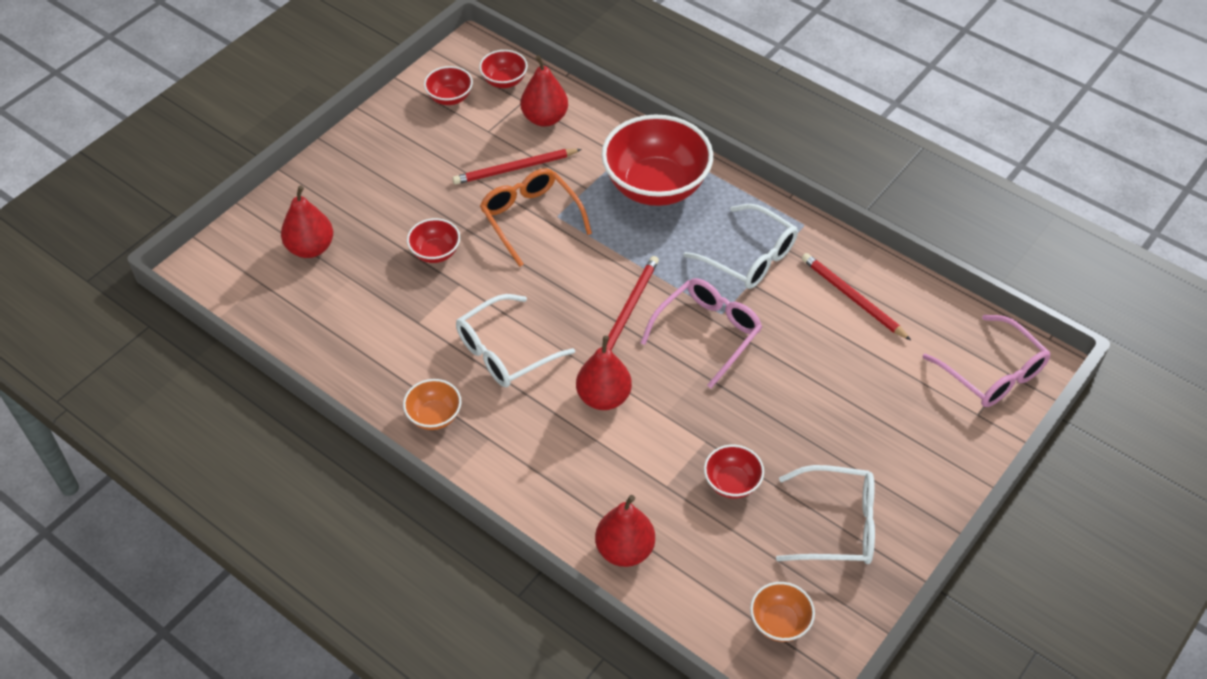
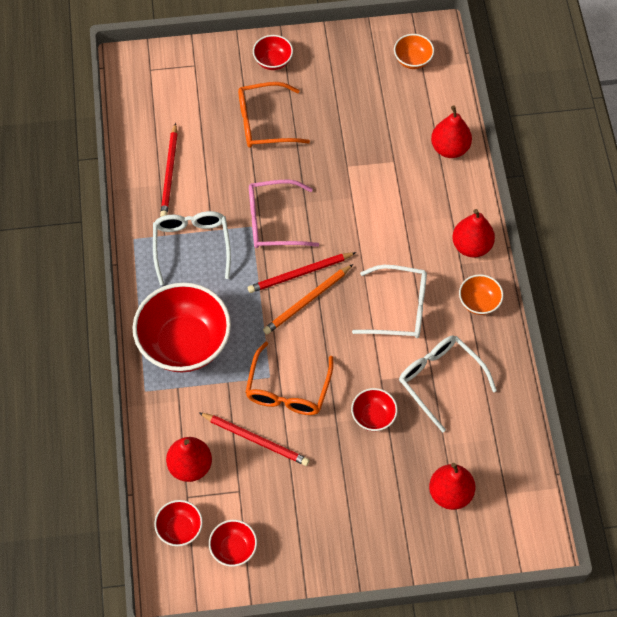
camera: 135 degrees left, 10 degrees up
(595, 293) = (307, 301): none -> orange pencil
(603, 397) = (373, 234): red pear -> red pear (471, 246)
(732, 483) = (359, 135): red bowl -> red bowl (273, 61)
(836, 414) = (264, 123): none -> orange glasses
(838, 525) = (332, 75): white glasses -> white glasses (440, 380)
(993, 373) = (157, 76): pink glasses -> none

